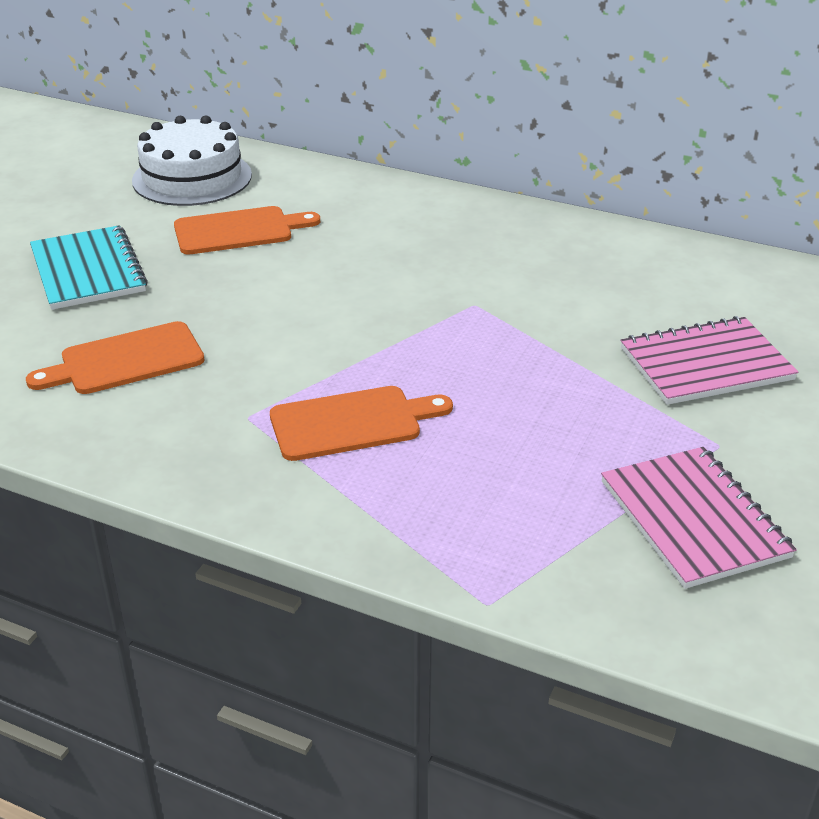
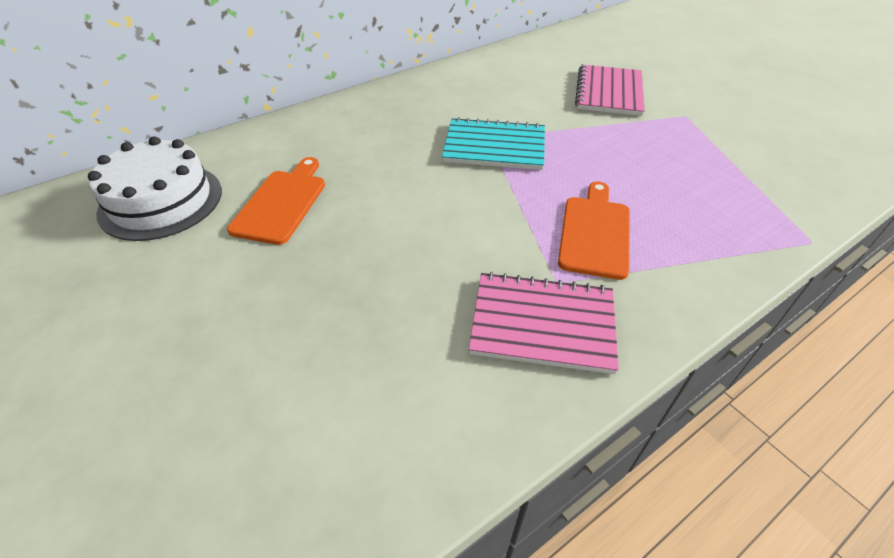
camera: 60 degrees left, 10 degrees up
(88, 270) = (244, 314): turquoise notebook -> turquoise notebook (494, 147)
(126, 360) = (424, 331): orange cutting board -> none
(693, 519) = (748, 146): pink notebook -> pink notebook (542, 324)

